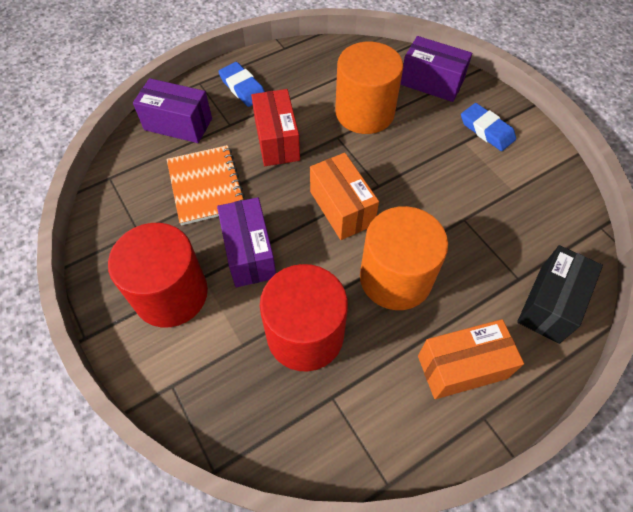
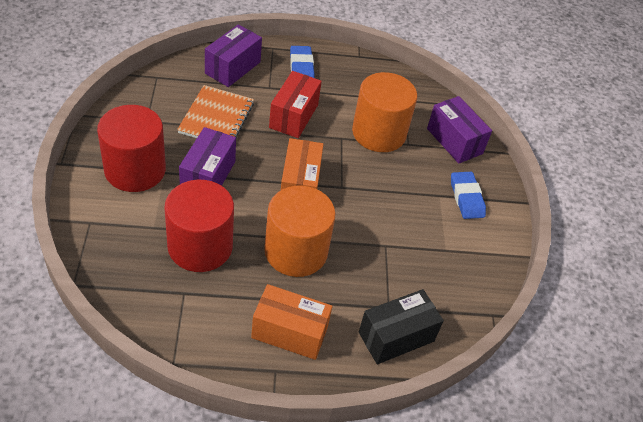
camera: 25 degrees right, 10 degrees down
(178, 124) = (232, 68): purple box -> purple box turned 75 degrees clockwise

